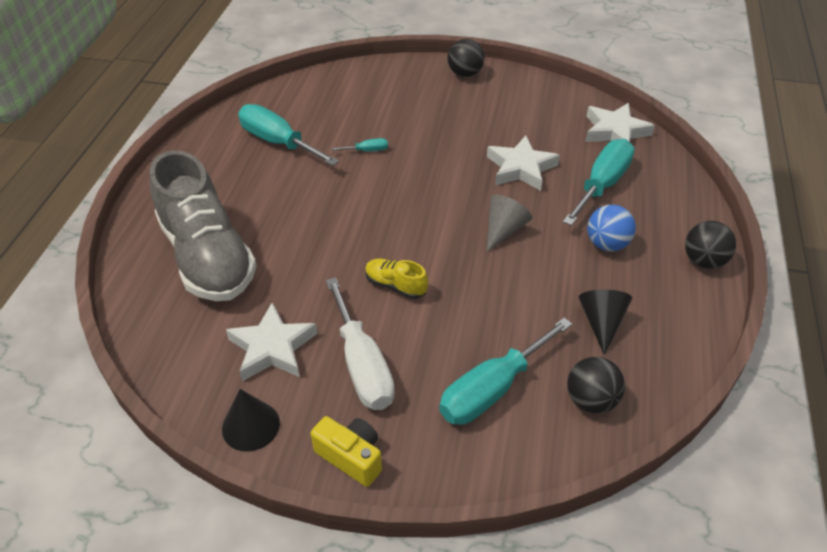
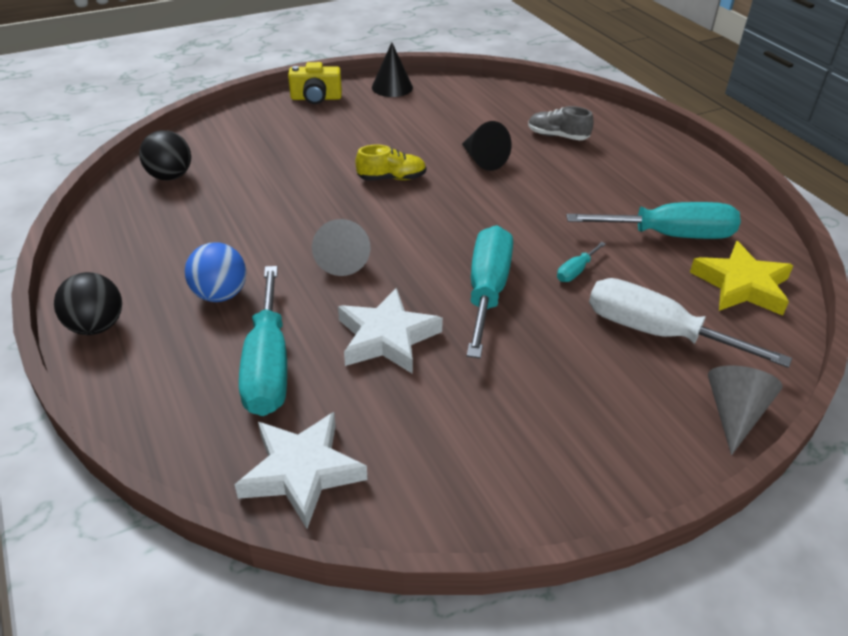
camera: 140 degrees right, 5 degrees down
(207, 256) = (557, 136): grey shoe -> grey shoe, size x0.41
(272, 348) = (431, 116): white star -> none
(293, 102) = (741, 285): none -> yellow star
(362, 365) = (359, 131): white screwdriver -> white screwdriver (656, 332)
(395, 66) = (734, 414): none -> grey cone
(465, 74) = (627, 461): black ball -> none
(492, 389) = (252, 154): turquoise screwdriver -> turquoise screwdriver (487, 291)
(601, 323) = (188, 225): black cone -> black cone (483, 160)

